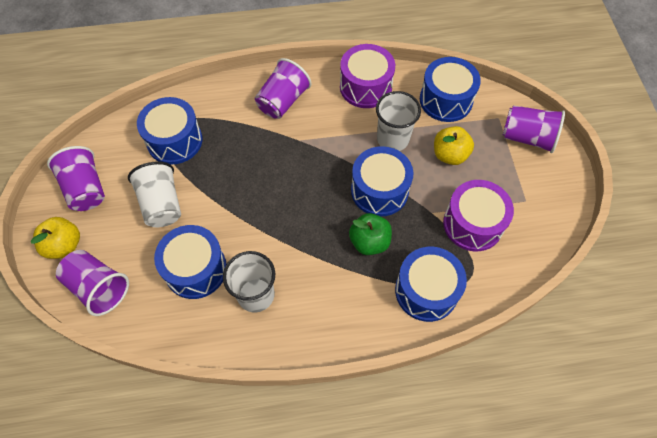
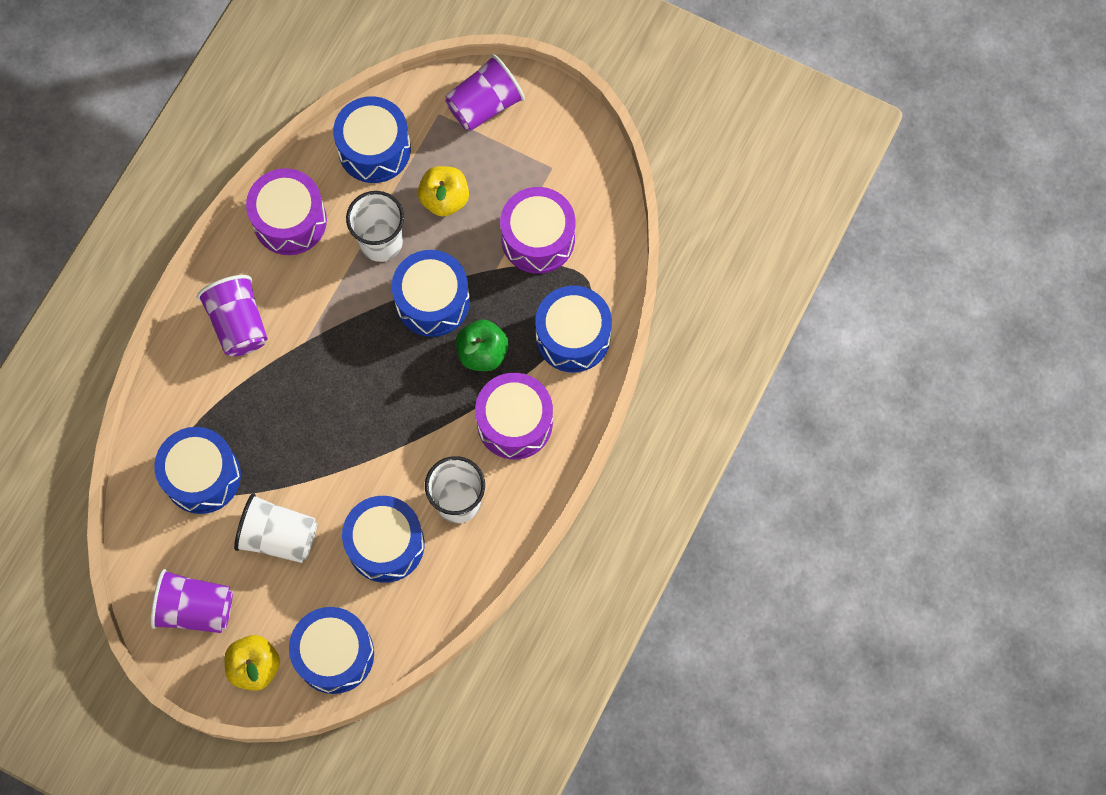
camera: 55 degrees left, 10 degrees up
(99, 288) = (334, 654): purple cup -> blue drum
(337, 294) = (514, 422): none -> purple drum

